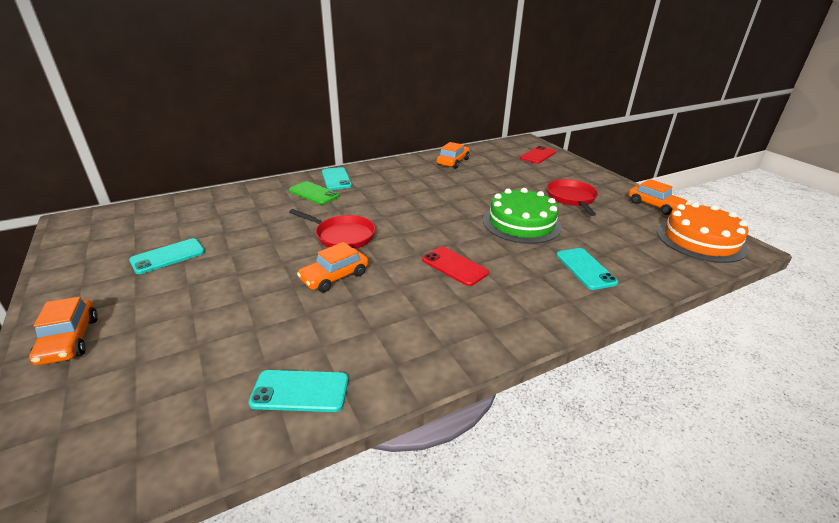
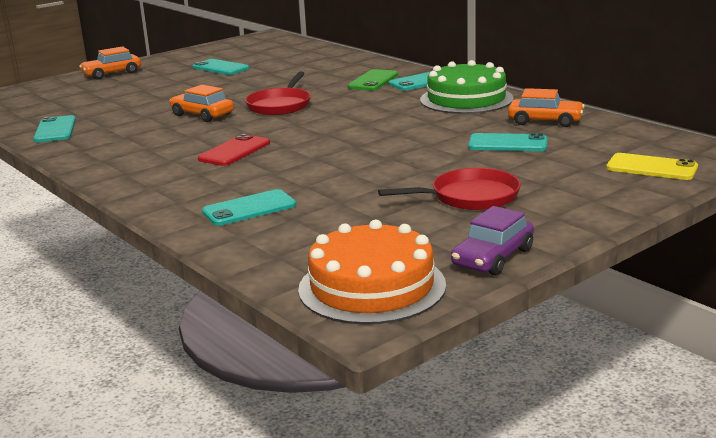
camera: 80 degrees right, 10 degrees down
(487, 176) = (507, 143): none -> turquoise phone
(521, 223) = (358, 172): green cake -> green cake (466, 99)
(538, 155) = (651, 167): red phone -> yellow phone
(654, 205) = (493, 257): orange car -> purple car

